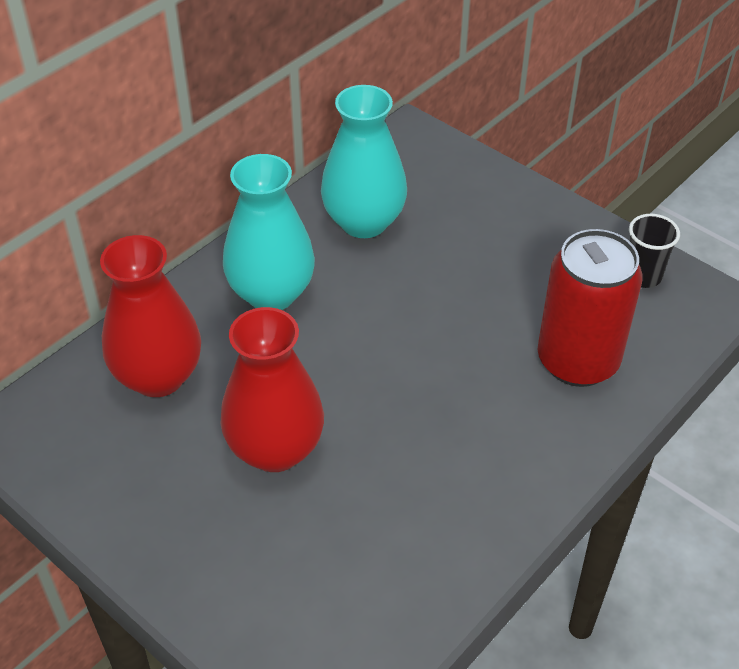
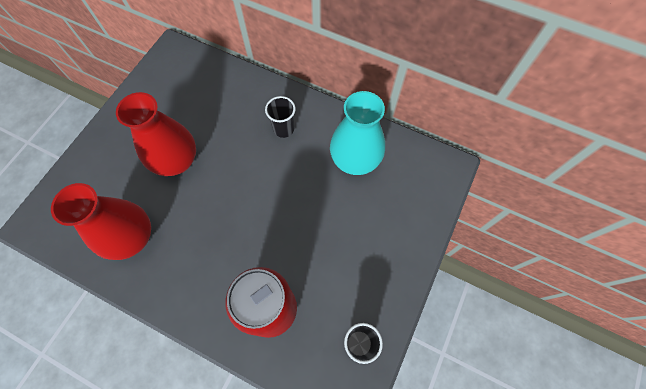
camera: 75 degrees right, 20 degrees up
(158, 376) = (214, 96): red vase -> red vase (132, 237)
(271, 293) = (283, 129): turquoise vase -> black cup

